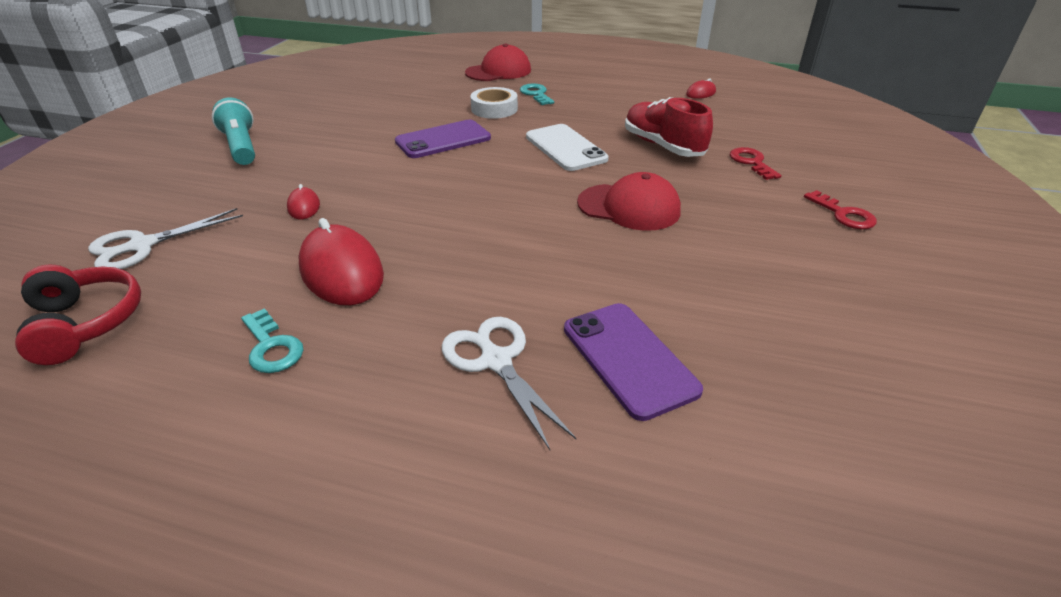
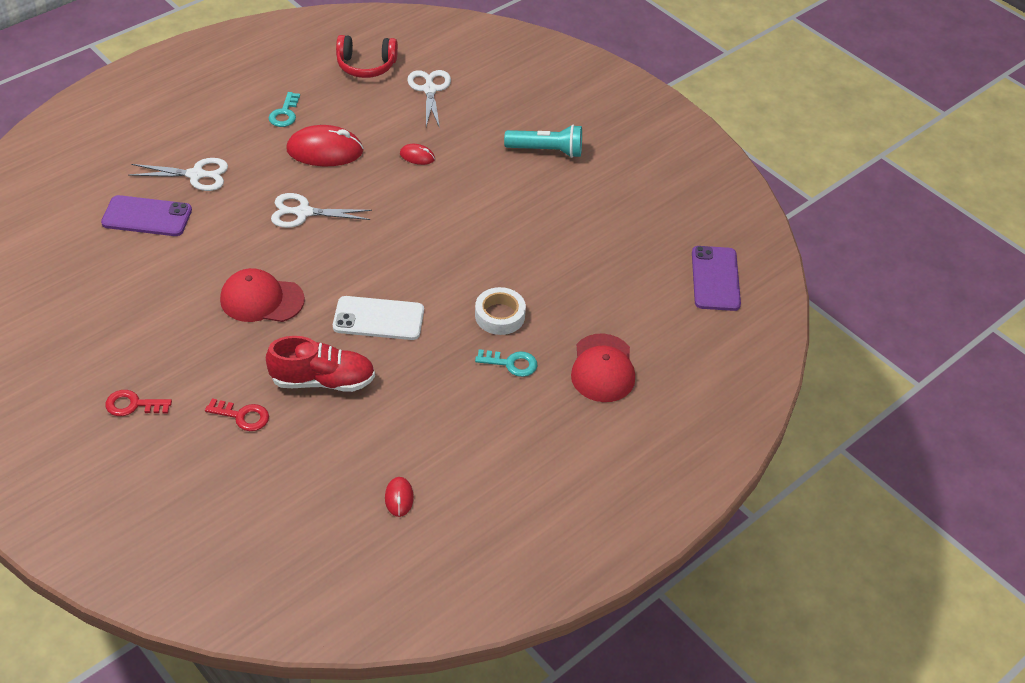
camera: 120 degrees right, 10 degrees up
(272, 347) = (285, 113): turquoise key -> turquoise key turned 75 degrees counterclockwise
(443, 140) = (461, 256): purple phone -> purple phone (715, 278)
(475, 237) = (303, 212): none -> white scissors
(629, 207) = (261, 299): red cap -> red cap turned 45 degrees clockwise

